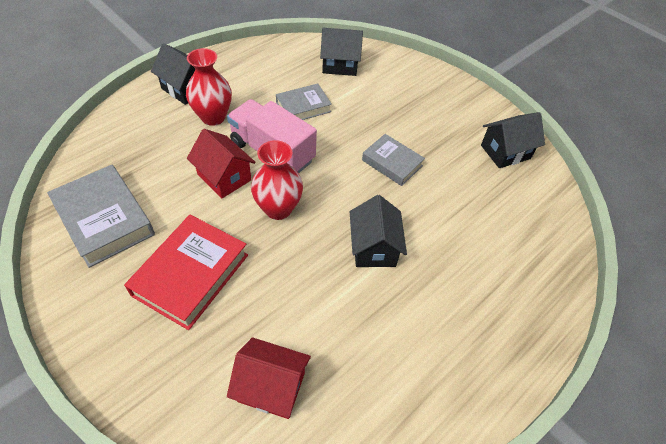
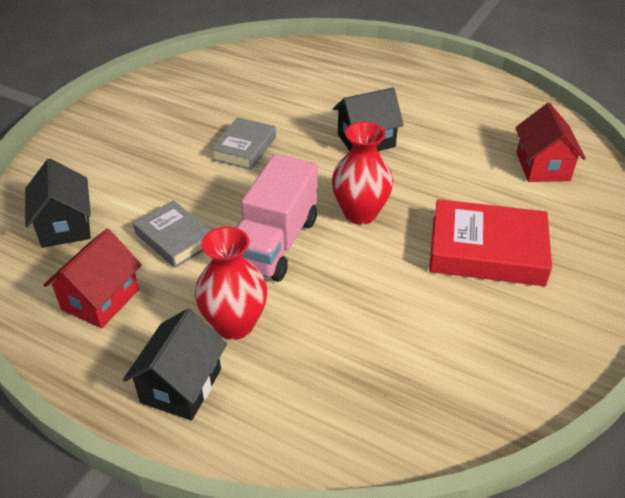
camera: 105 degrees left, 10 degrees down
(104, 219) = (477, 359): grey book -> none
(224, 177) = (341, 272): red house -> red house (100, 300)
(505, 152) = (190, 82): black house -> none

